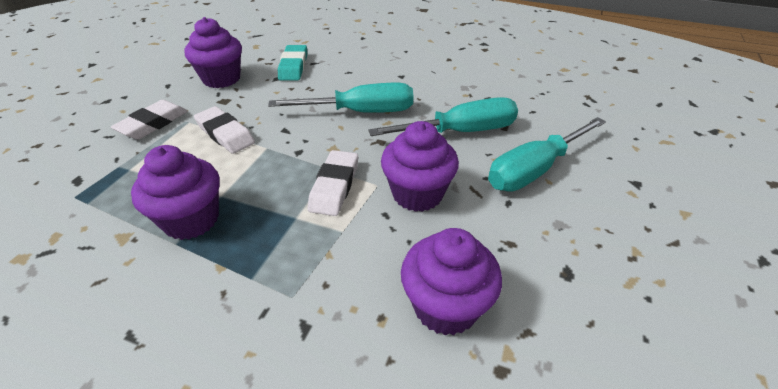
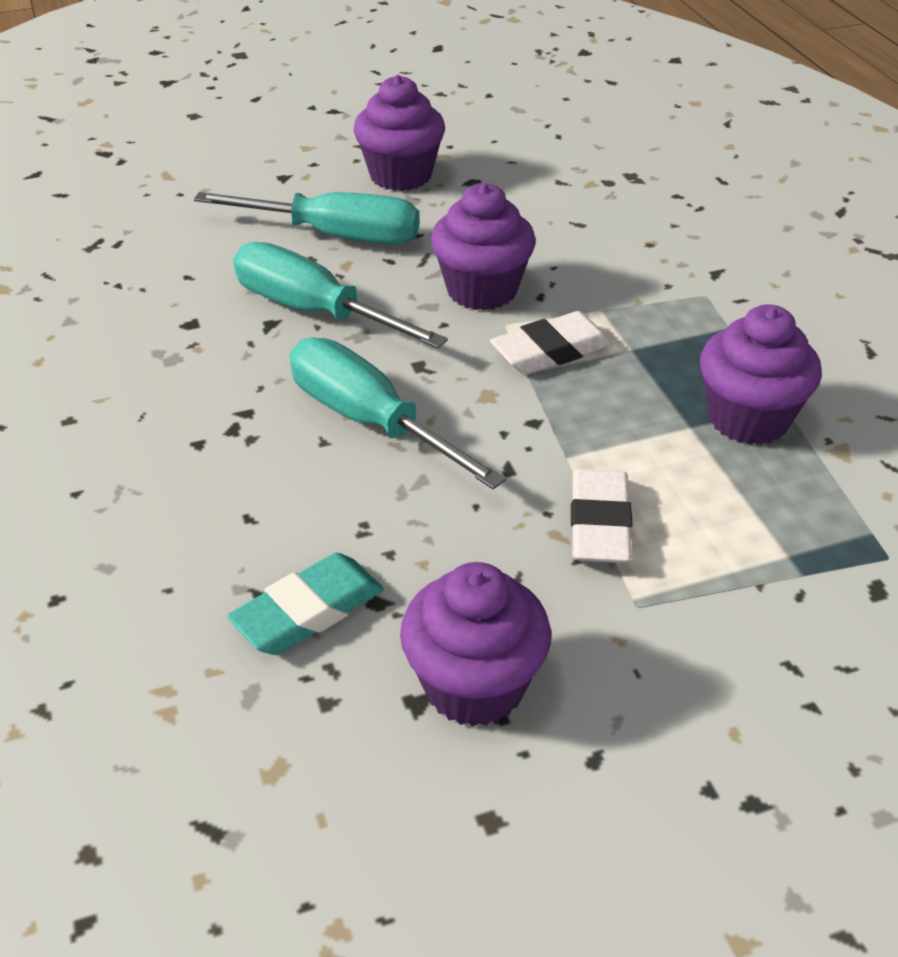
camera: 130 degrees left, 0 degrees up
(153, 124) = (698, 639): white eraser -> none
(445, 306) = (593, 220): purple cupcake -> purple cupcake (400, 175)

